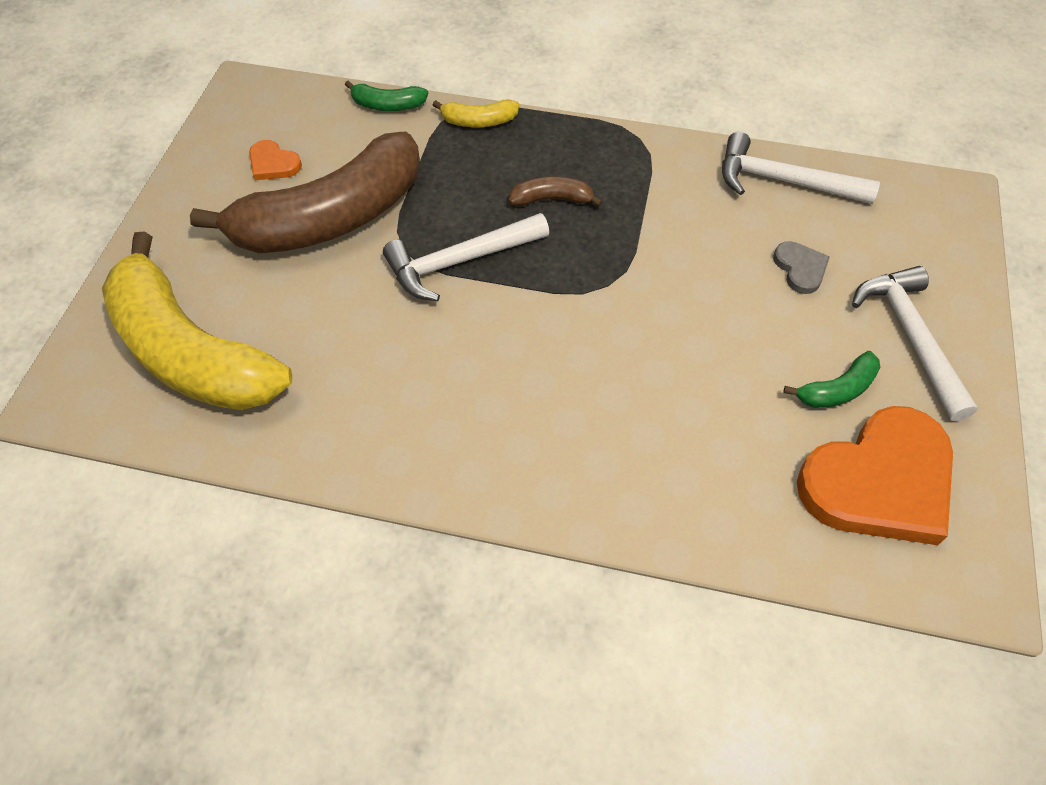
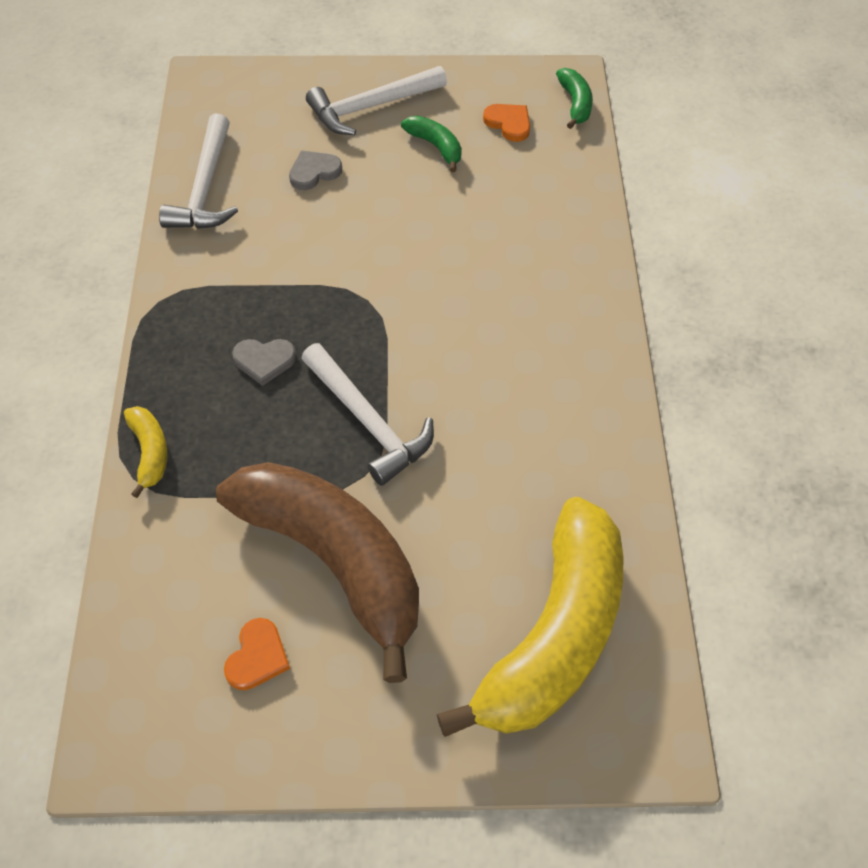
camera: 105 degrees left, 0 degrees up
(387, 105) = (131, 558): green banana -> green banana (575, 103)
(552, 199) = (264, 361): brown banana -> grey heart
(879, 481) = (508, 123): orange heart -> orange heart, size x0.44

